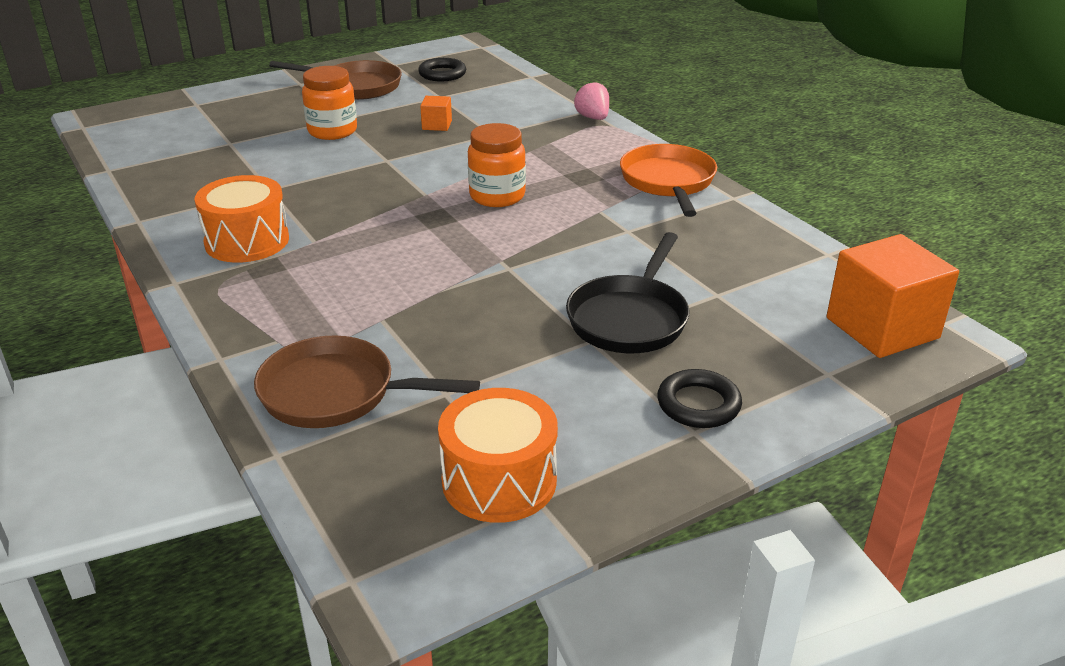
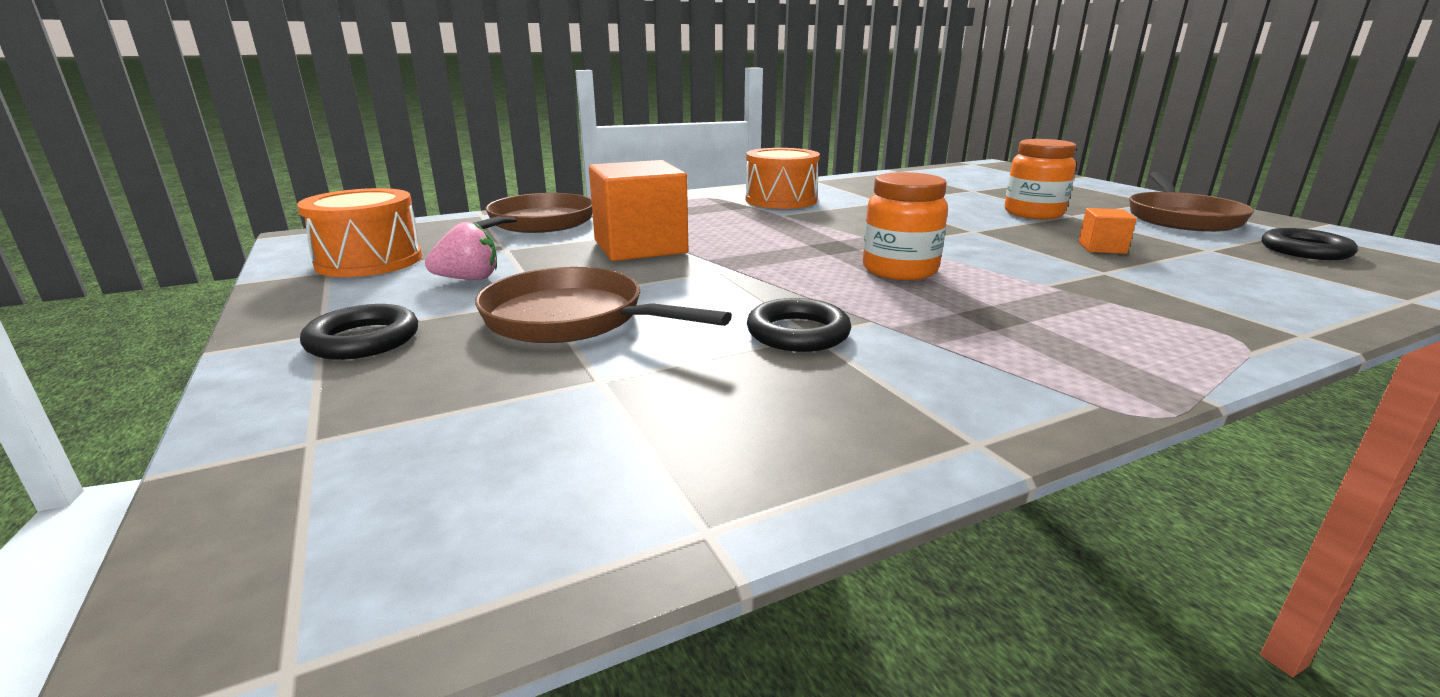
camera: 95 degrees right, 10 degrees down
(593, 118) = (1269, 336): pink strawberry -> pink strawberry (468, 279)
(628, 235) = (798, 333): none -> black ring
(629, 318) = (572, 319): black pan -> brown pan
(668, 182) = (1015, 380): orange pan -> none
(882, 328) = (368, 540): orange cube -> orange cube (640, 247)

